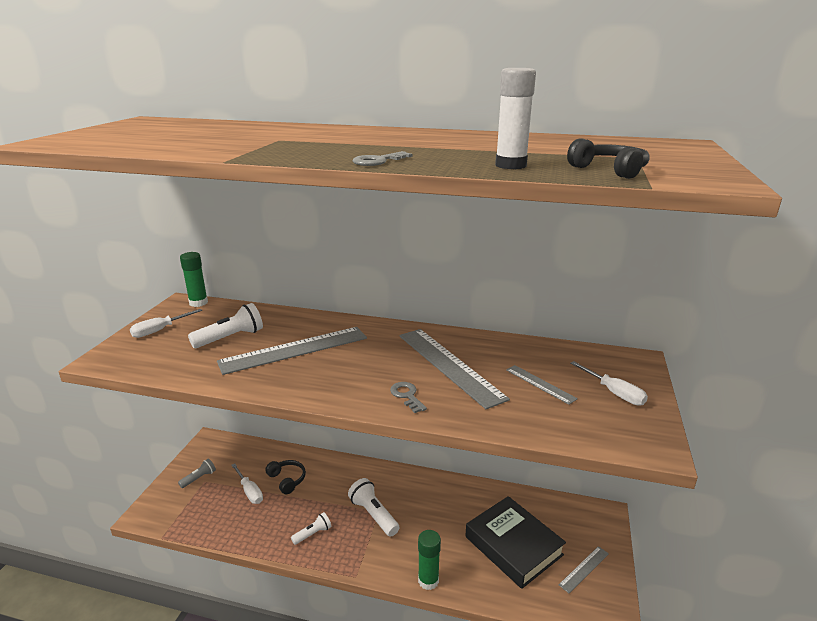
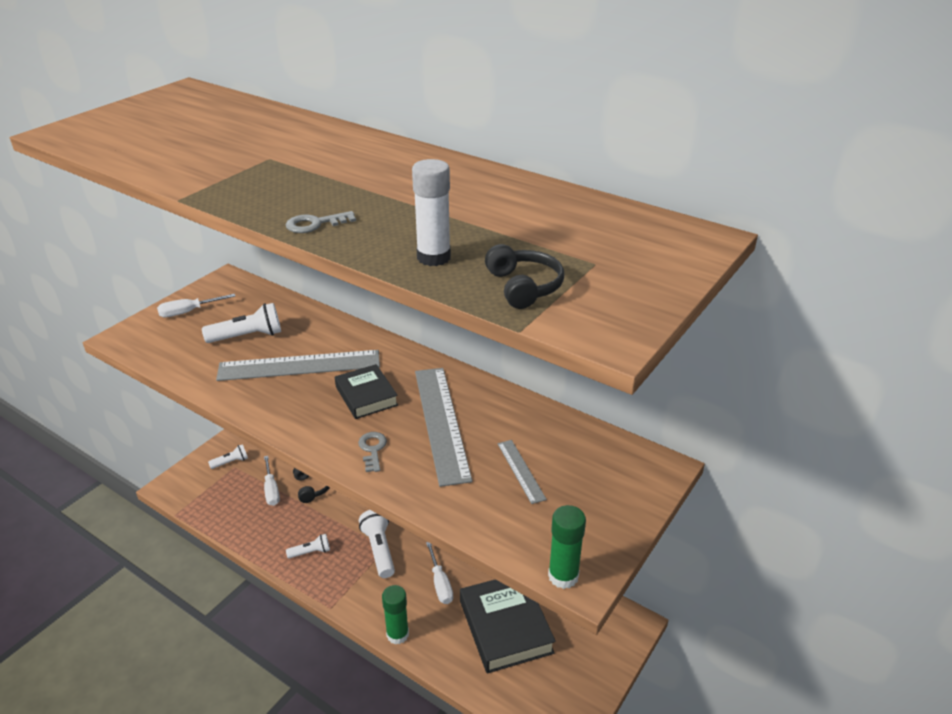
camera: 20 degrees right, 10 degrees up
(198, 303) = (241, 283): green glue stick -> green glue stick (563, 576)
(199, 478) = (231, 462): grey flashlight -> white flashlight
(371, 359) = (366, 396): none -> black book
(584, 569) = (567, 675): grey ruler -> none
(614, 393) = (594, 503): white screwdriver -> white screwdriver (440, 583)

